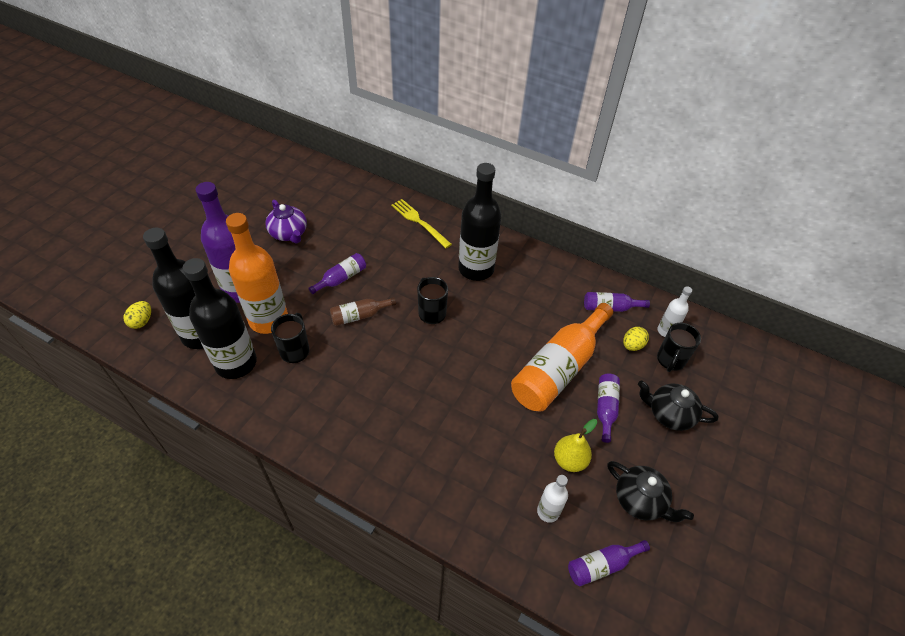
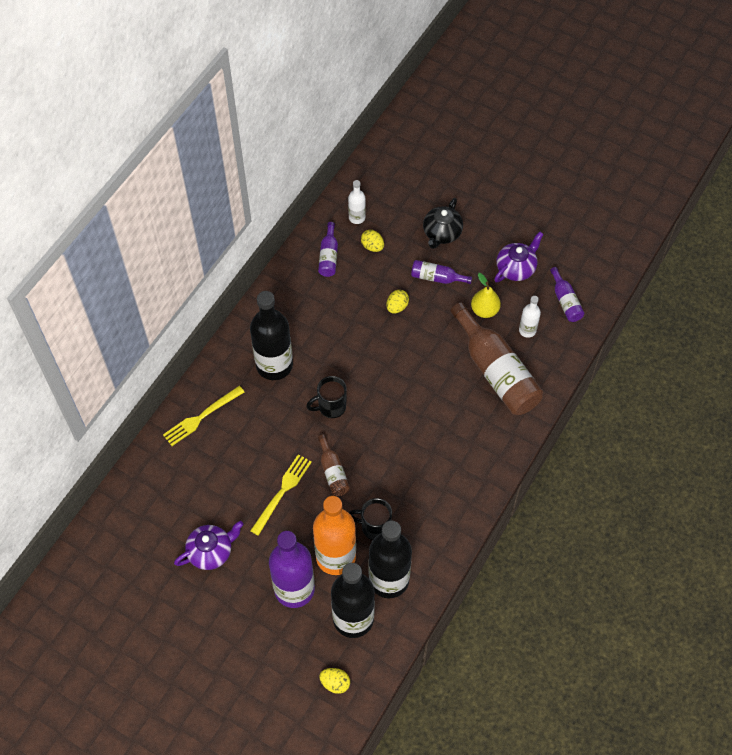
camera: 85 degrees left, 10 degrees up
(341, 278) = (282, 492): purple bottle -> yellow fork
(485, 472) = (496, 371): none -> brown bottle
(558, 369) = (397, 307): orange bottle -> yellow egg
(640, 500) = (516, 268): black teapot -> purple teapot
(670, 360) = (389, 221): black mug -> none

